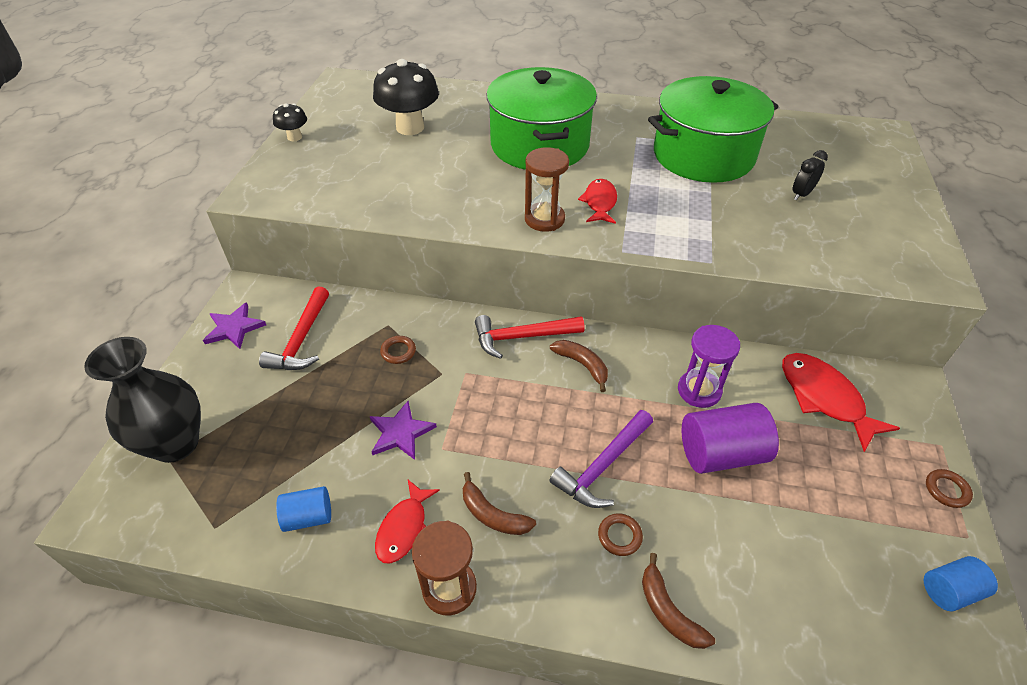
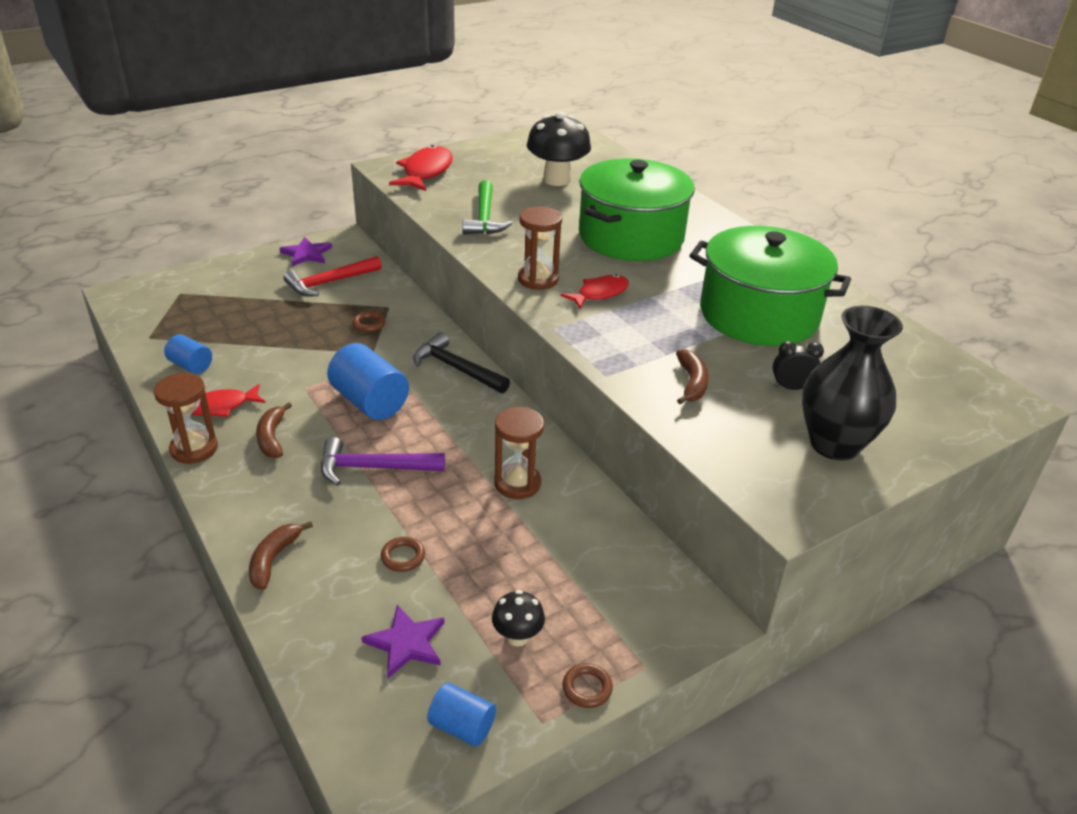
camera: 45 degrees right, 10 degrees down
(176, 443) = (193, 289): black vase -> black vase (834, 444)
(294, 137) = (471, 149): black mushroom -> black mushroom (517, 636)
(400, 433) = (298, 363): purple star -> purple star (406, 643)
(415, 192) = (484, 217): none -> green hammer
(510, 416) = (370, 402): none -> blue cylinder
(522, 337) = (456, 368): red hammer -> black hammer
(582, 365) = (465, 411): brown banana -> brown banana (692, 383)
(619, 536) = (316, 505): brown ring -> brown ring (403, 557)
(699, 390) = (517, 483): purple hourglass -> brown hourglass
(721, 453) = (460, 524): purple cylinder -> none
(824, 398) = (606, 562): red fish -> red fish (426, 172)

